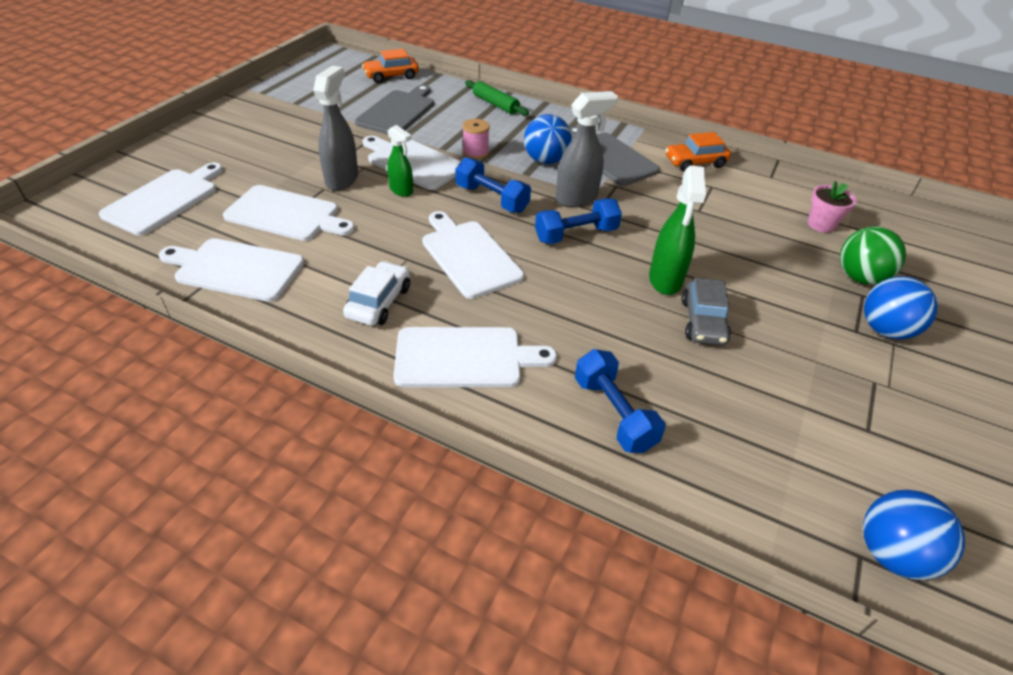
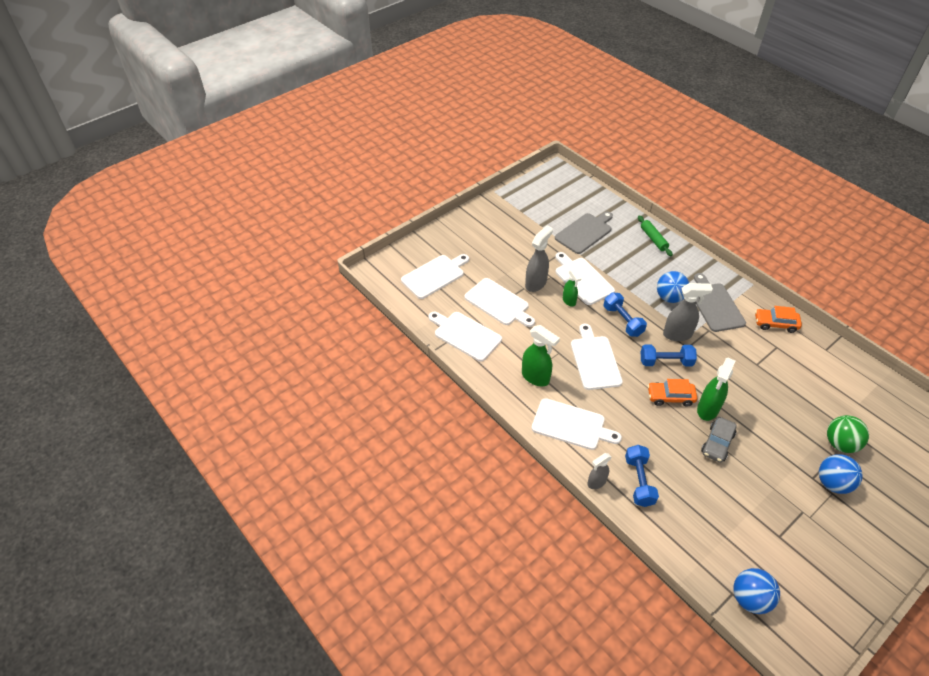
camera: 25 degrees right, 5 degrees up
(379, 302) = (535, 377): white car -> green spray bottle
(391, 76) = (589, 197): orange car -> orange car (670, 397)
(475, 152) = (625, 280): pink spool -> none
(543, 438) = (596, 482): none -> grey spray bottle
(821, 224) = (839, 397): pink flower pot -> none

